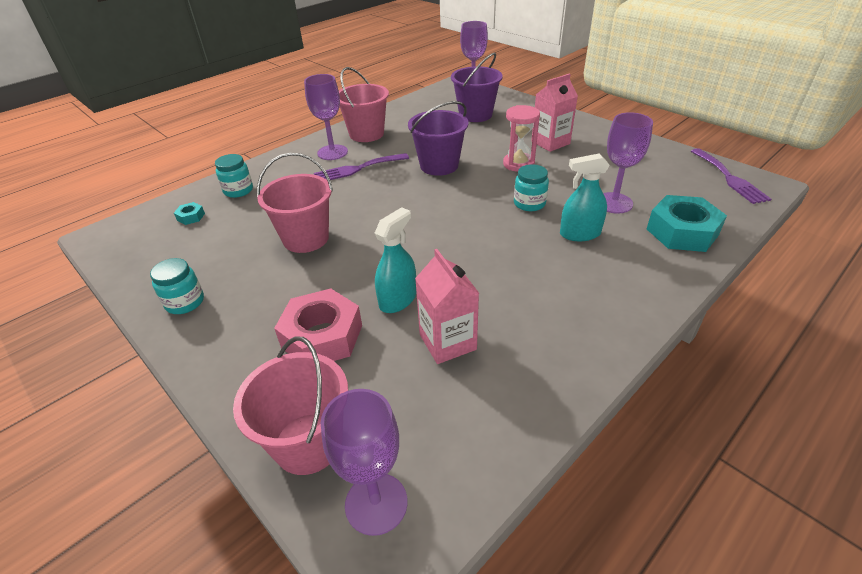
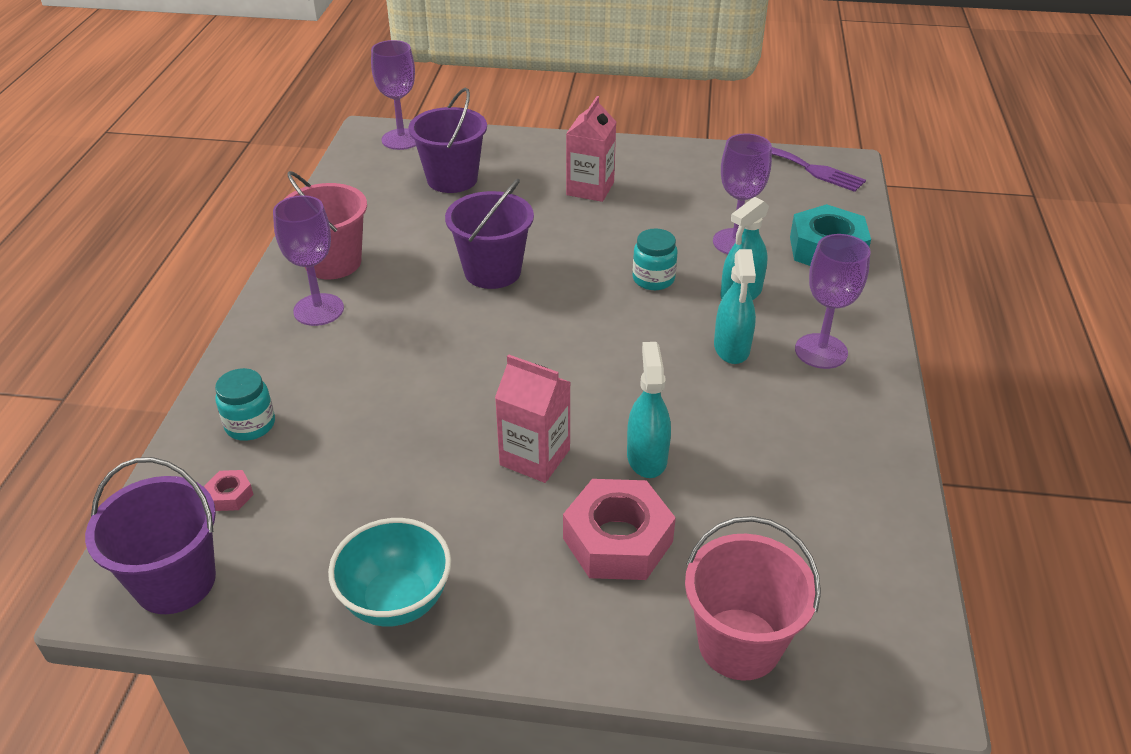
camera: 40 degrees left, 0 degrees up
(124, 242) = (175, 581): none -> purple bucket
(185, 302) = (396, 600): turquoise jar -> turquoise bowl
(191, 217) = (230, 495): turquoise nut -> pink nut
(306, 238) = (445, 443): pink bucket -> none
(357, 169) = (388, 319): purple fork -> none
(376, 503) = (857, 648): purple goblet -> purple goblet (821, 351)
(447, 342) = (747, 473): pink carton -> pink carton (535, 457)
(518, 164) = (585, 232): pink hourglass -> none
(532, 263) = (731, 348): none -> turquoise spray bottle

